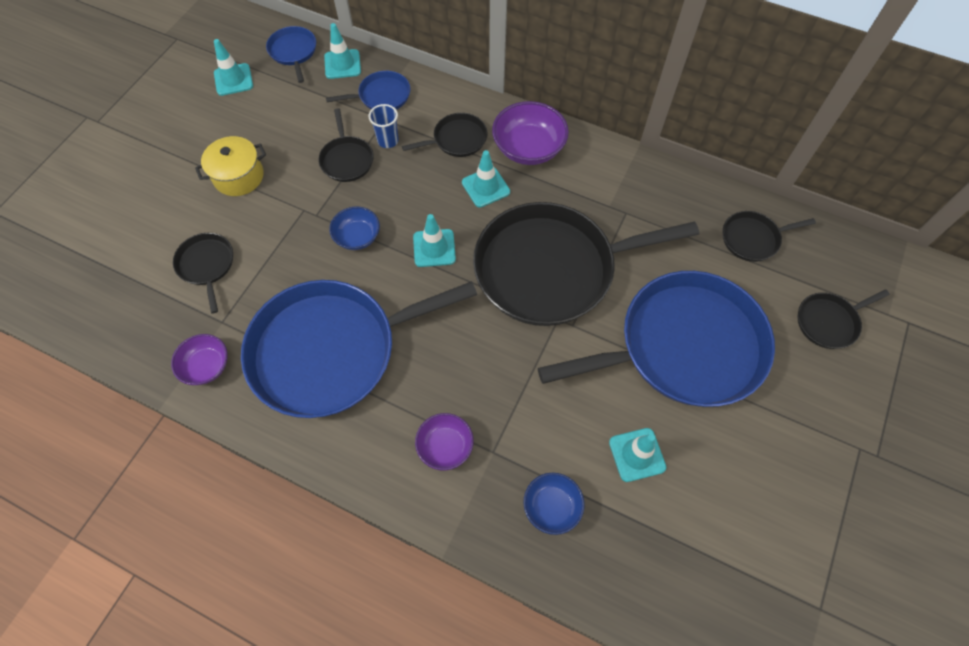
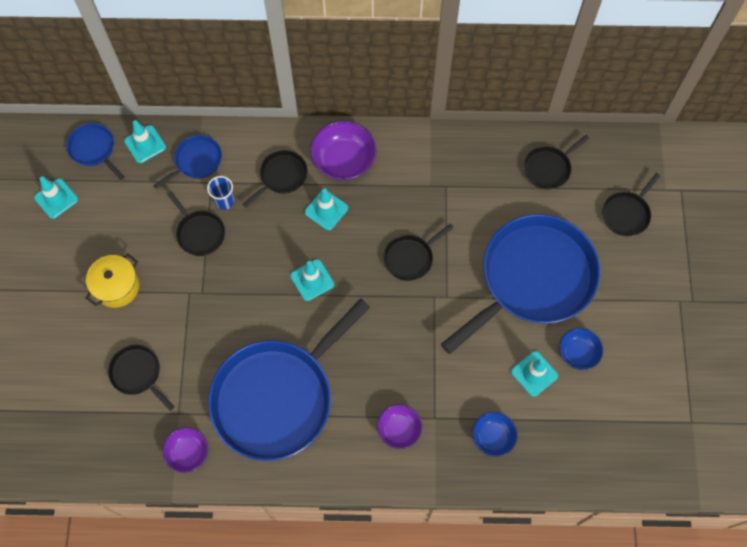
camera: 25 degrees left, 5 degrees up
(357, 237) = (246, 297): blue bowl -> blue bowl (578, 353)
(551, 268) = (410, 258): black pan -> black pan, size x0.43

